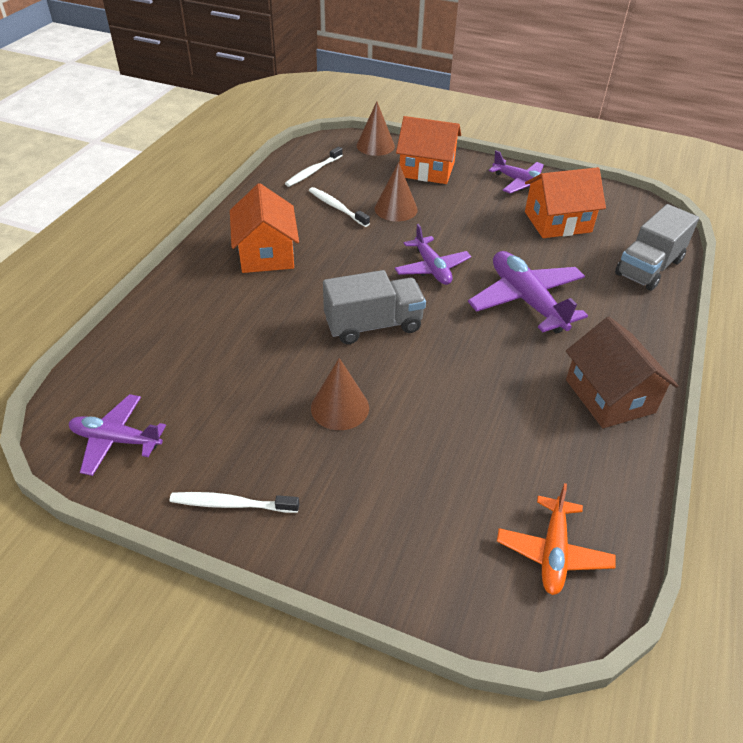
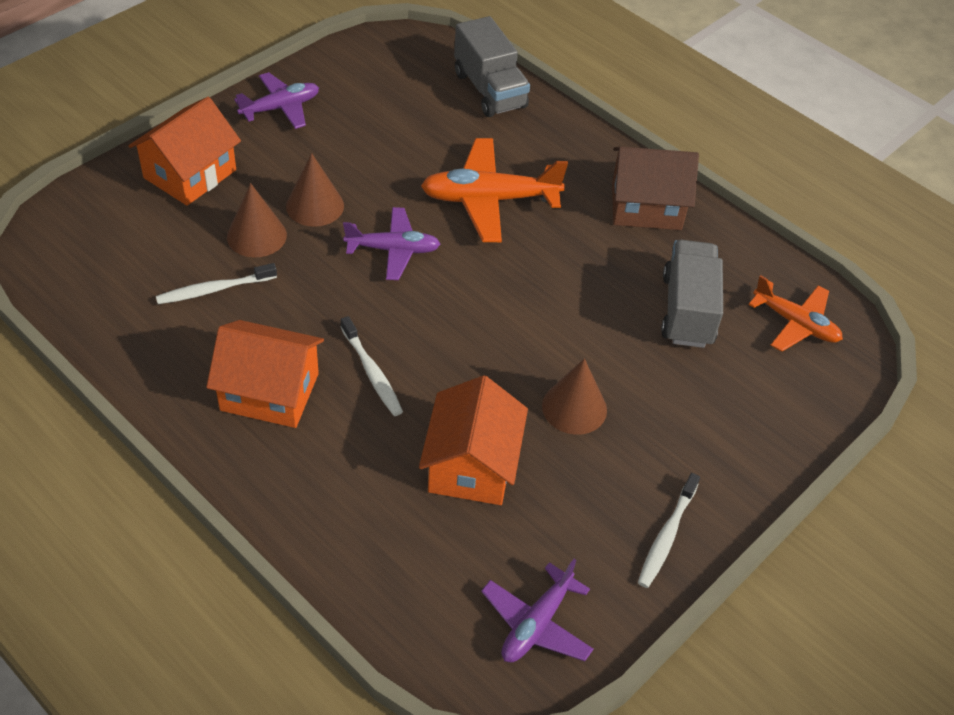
camera: 70 degrees left, 5 degrees up
(313, 171) = (108, 284): white toothbrush -> white toothbrush (372, 372)
(373, 325) = (462, 336): grey truck -> grey truck (687, 310)
(375, 146) = (92, 199): brown cone -> brown cone (315, 206)
(526, 300) = (489, 200): purple plane -> orange plane
(557, 222) = (374, 115): orange house -> orange house (472, 465)

